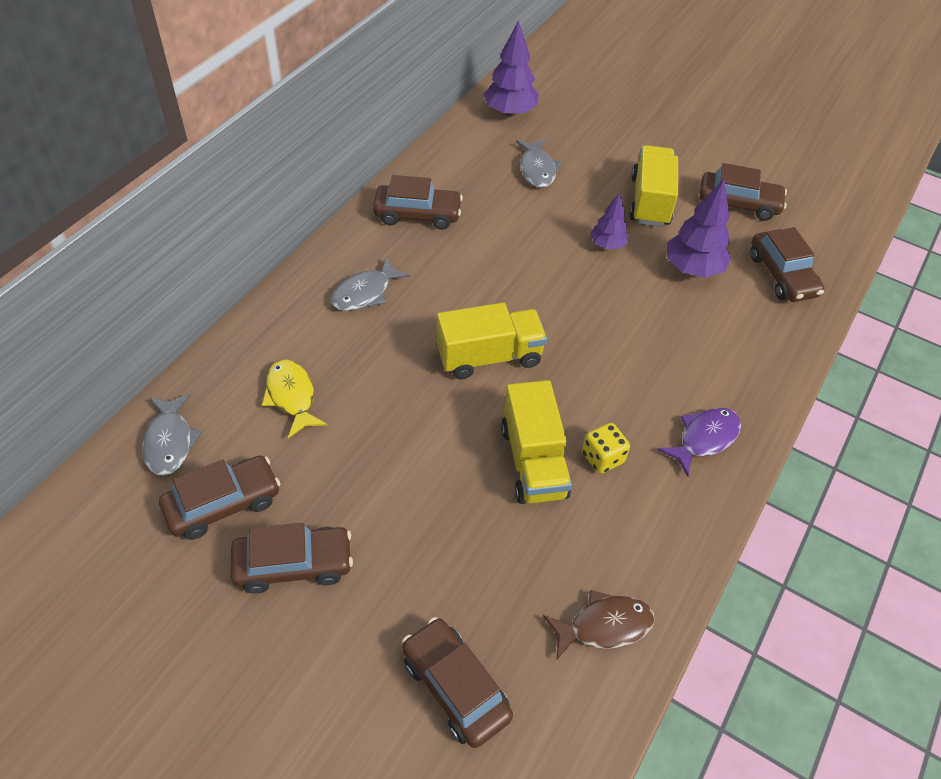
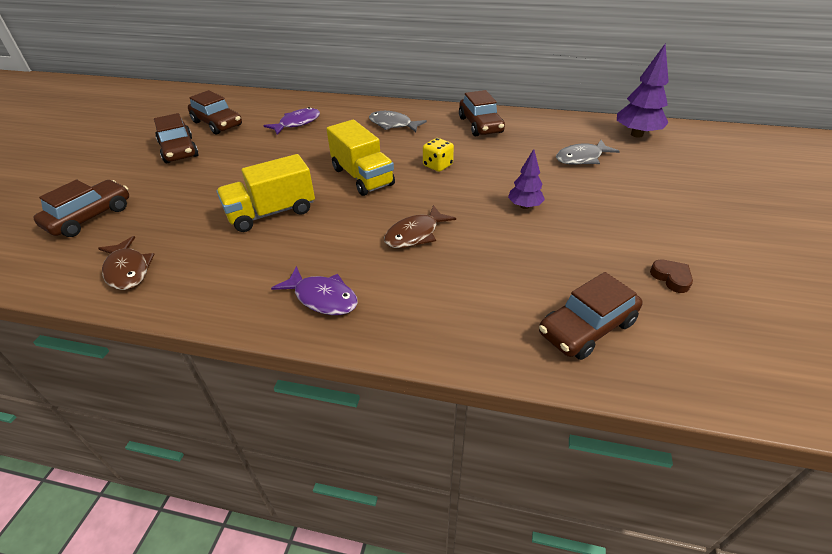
camera: 75 degrees right, 10 degrees down
(169, 441) = (255, 102): grey fish -> none
(292, 397) = (297, 123): yellow fish -> purple fish
(602, 458) = (284, 243): yellow dice -> yellow dice (438, 165)
(625, 341) = (415, 234): none -> brown fish
(650, 201) = (607, 220): yellow truck -> none
(692, 269) = (538, 260): purple tree -> none
(738, 204) = (671, 278): brown car -> brown heart

